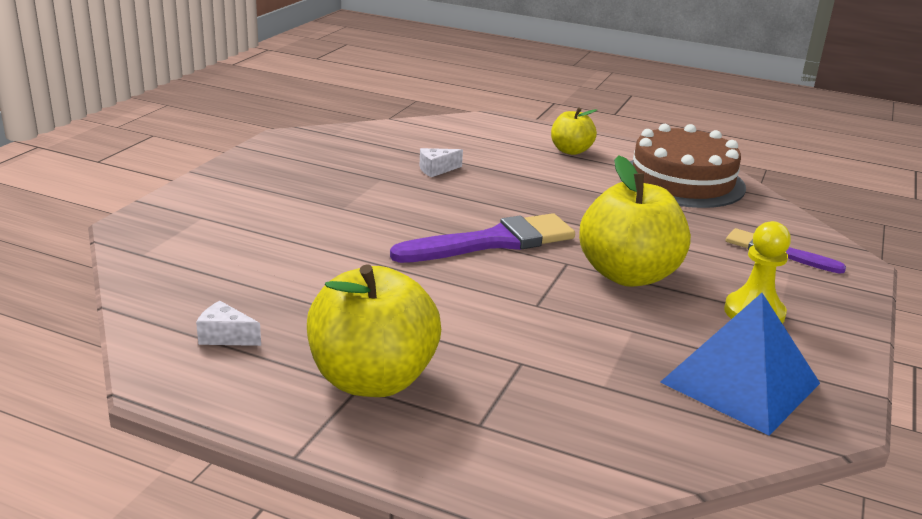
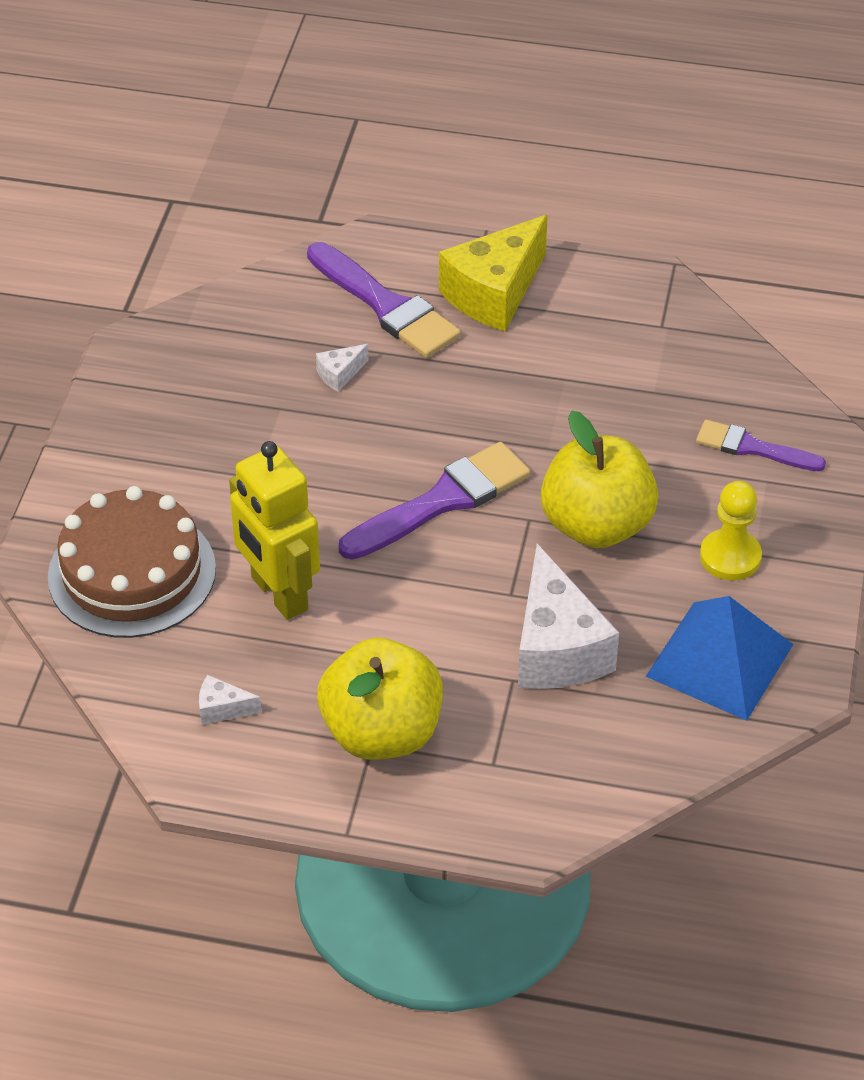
camera: 10 degrees left, 20 degrees up
(323, 272) = (278, 594): none -> yellow robot
(486, 146) = (386, 306): none -> purple brush
(571, 151) = (494, 293): yellow apple -> yellow cheese
(571, 347) = (556, 648): none -> white cheese
(682, 181) = (639, 330): brown cake -> brown cake (132, 572)

